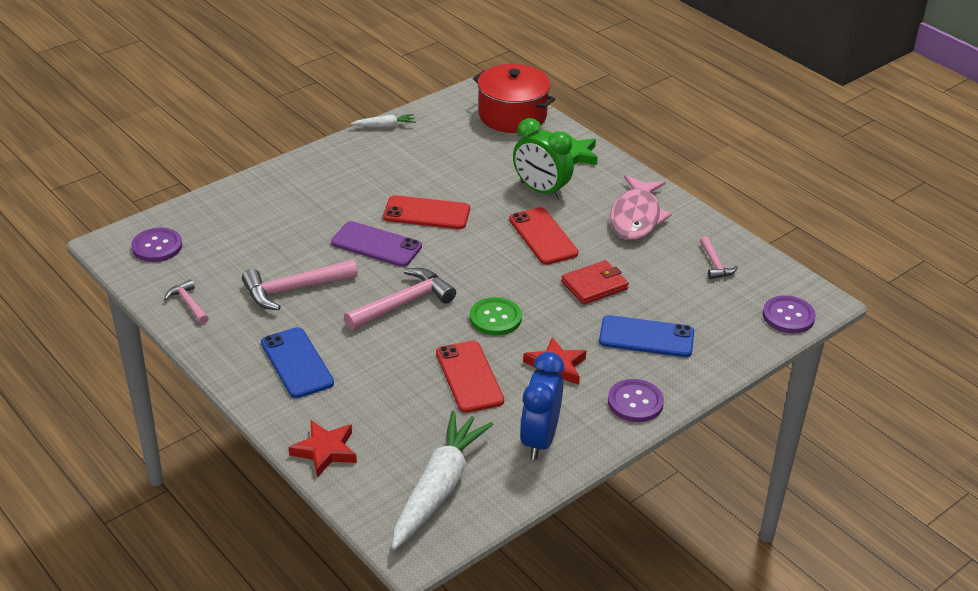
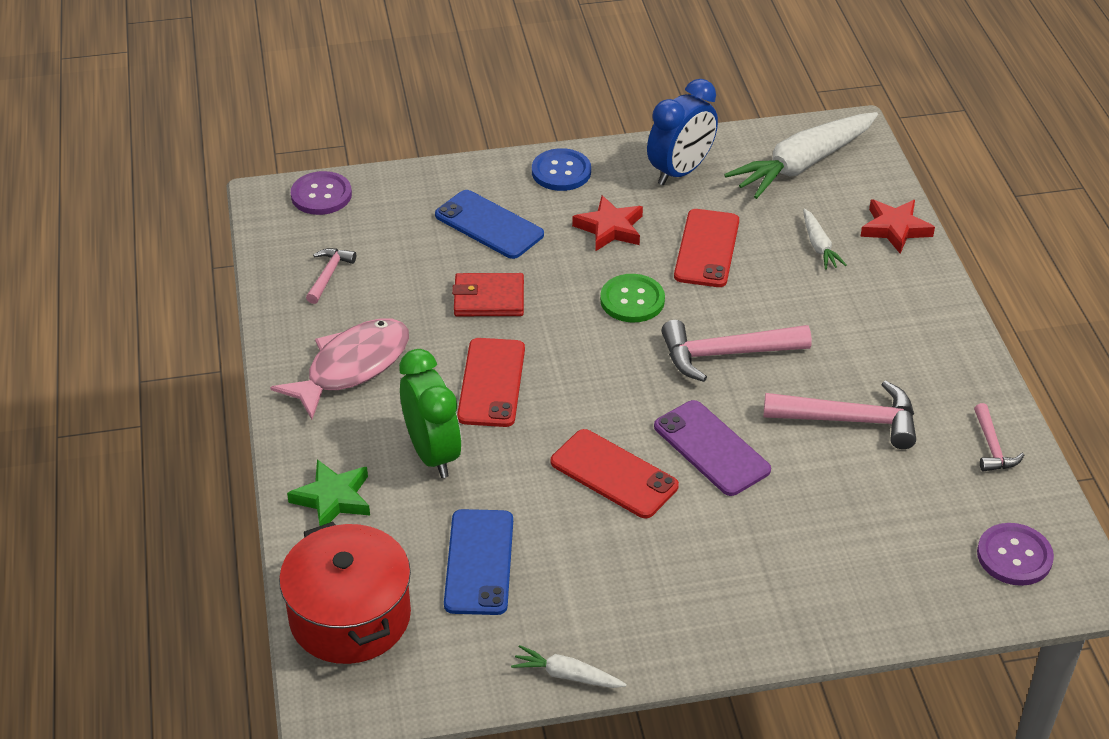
camera: 150 degrees left, 5 degrees up
(296, 363) = (886, 326): blue phone -> blue phone (479, 562)
(381, 411) = (819, 246): none -> white carrot
(635, 402) = (561, 172): purple button -> blue button

